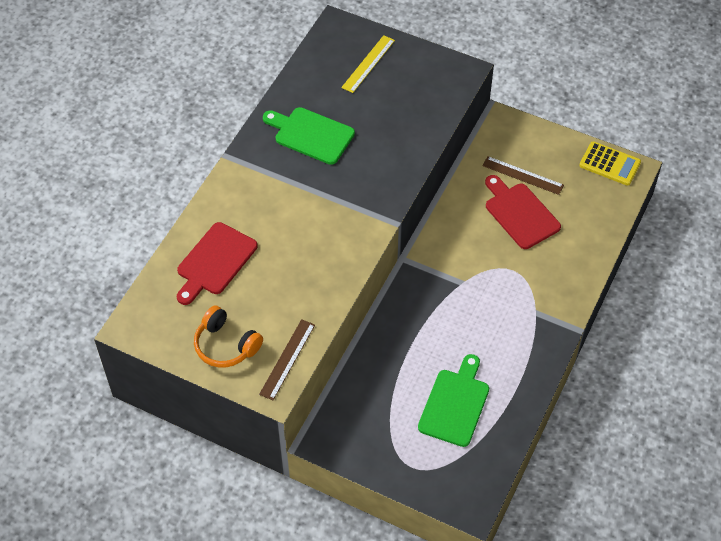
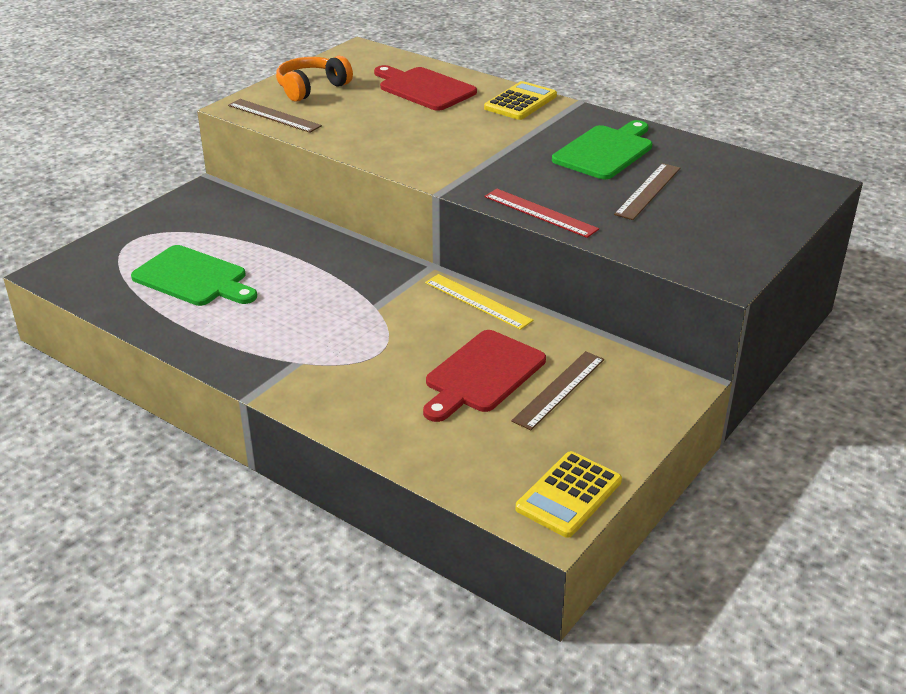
camera: 100 degrees right, 20 degrees down
(233, 193) = (520, 102): none -> yellow calculator
(366, 109) = (648, 191): none -> brown ruler
(368, 64) = (739, 200): yellow ruler -> yellow ruler (477, 301)
(410, 163) = (540, 213): none -> red ruler
(519, 213) = (482, 375): red cutting board -> red cutting board turned 150 degrees clockwise

